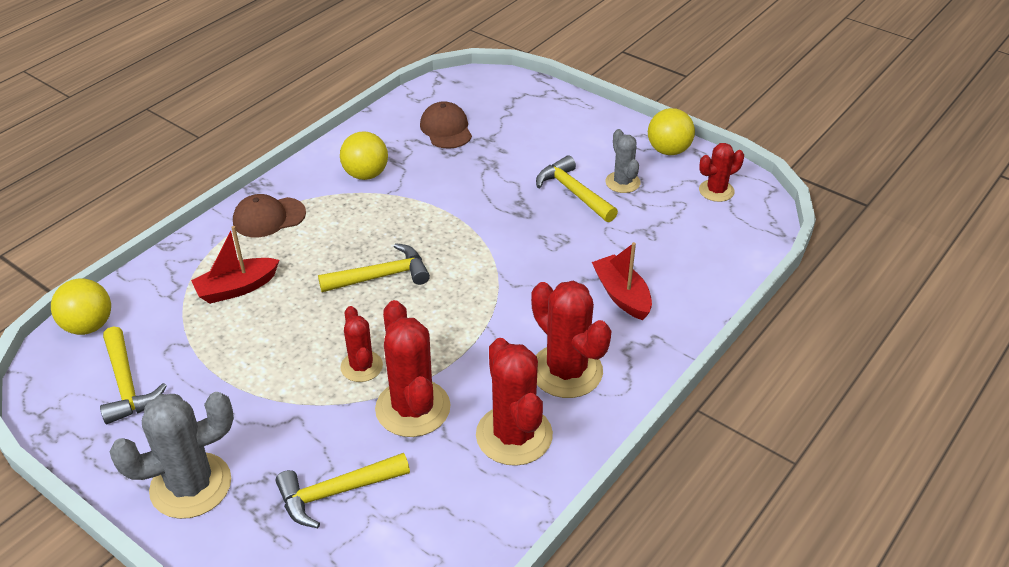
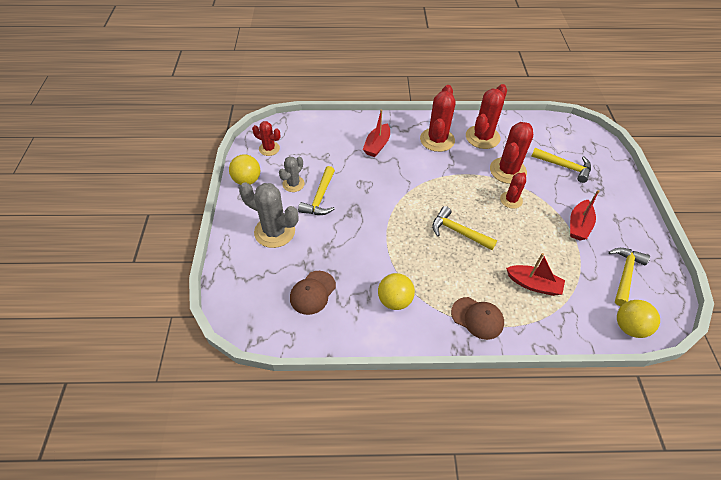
camera: 130 degrees left, 10 degrees up
(191, 485) = (620, 208): grey cactus -> grey cactus (274, 231)
(236, 405) = (578, 225): none -> red boat

